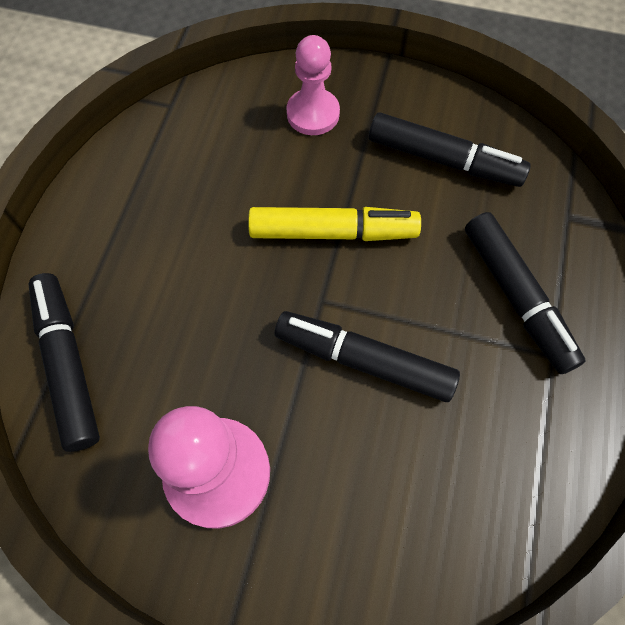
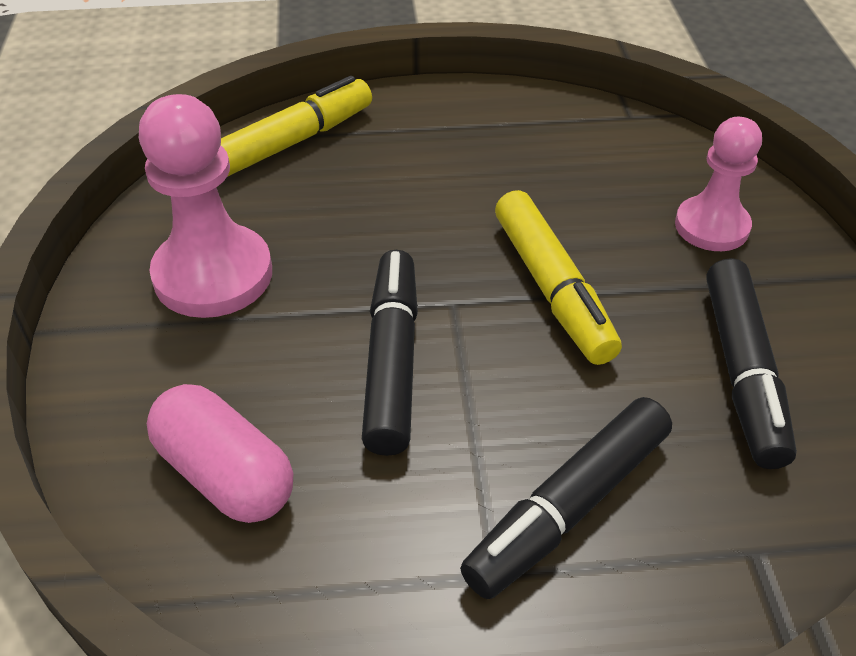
camera: 70 degrees right, 20 degrees down
(68, 364) = (291, 143): black marker -> yellow marker
(433, 507) = (225, 474): none -> pink capsule

